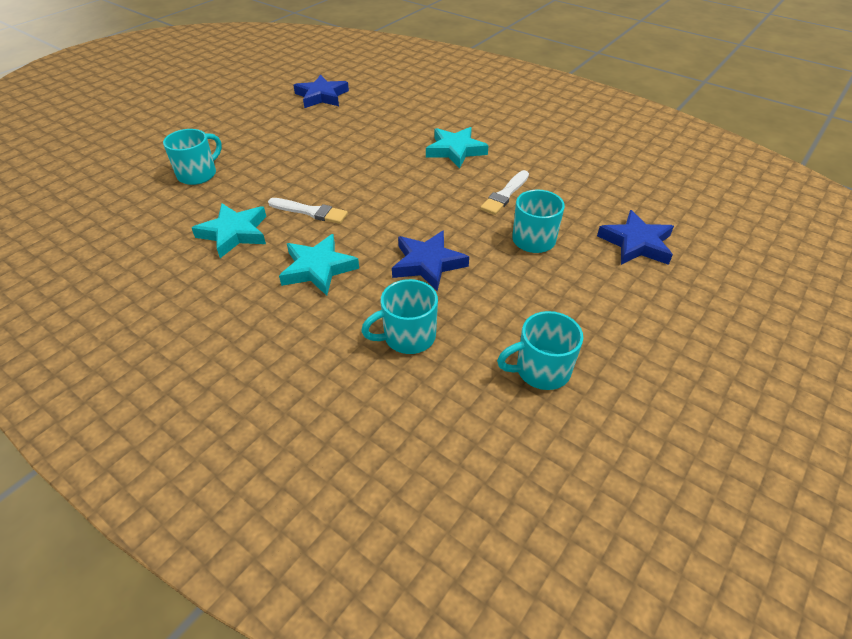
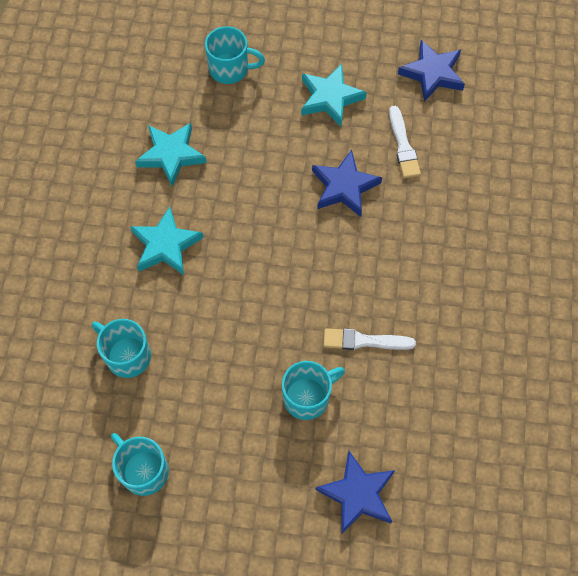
camera: 60 degrees right, 20 degrees up
(310, 212) = (233, 192): white brush -> white brush (403, 146)
(428, 263) = (220, 325): blue star -> blue star (344, 187)
(455, 150) = (414, 257): turquoise star -> turquoise star (330, 98)

